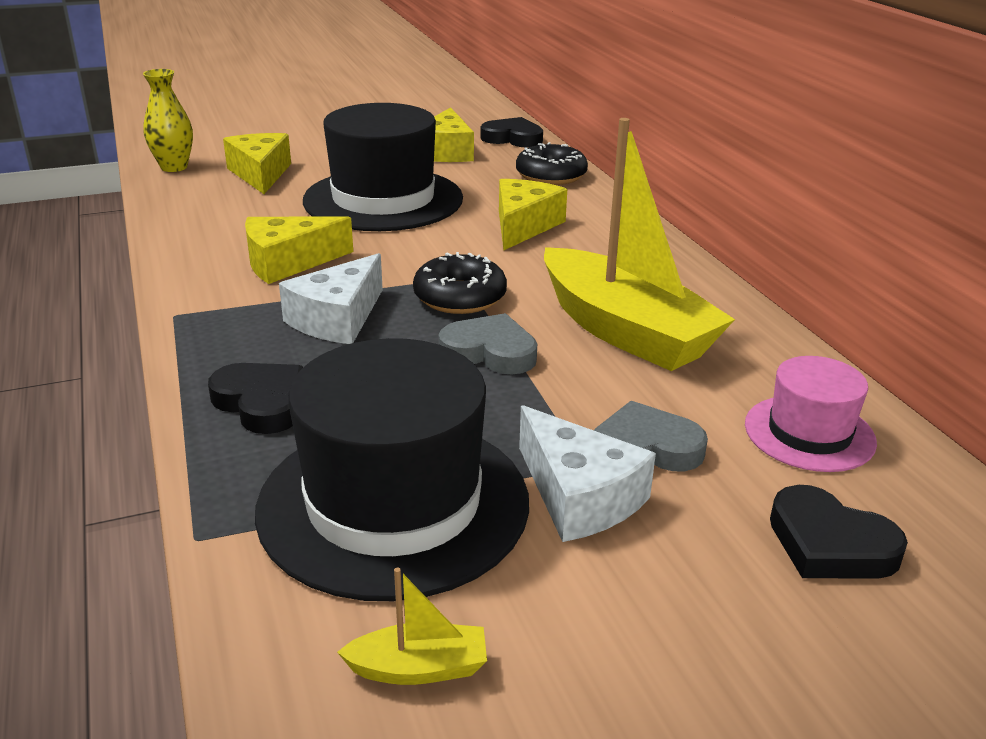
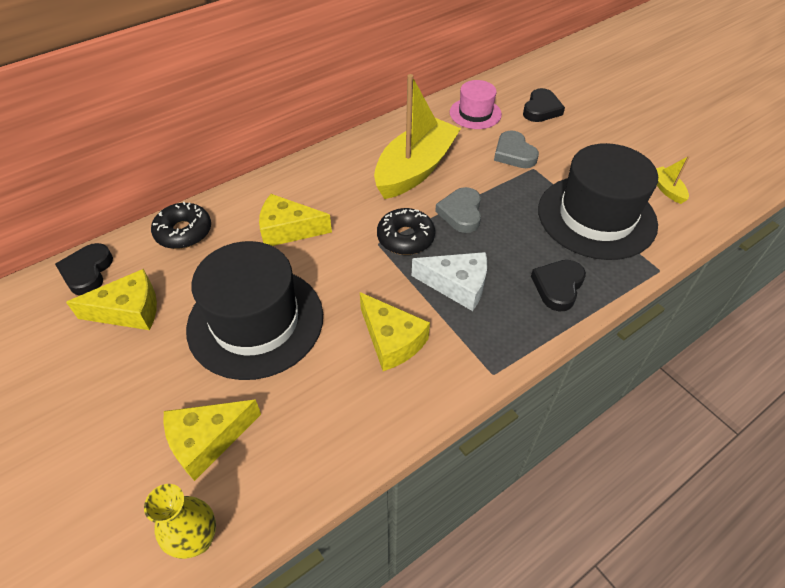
camera: 105 degrees left, 20 degrees up
(579, 496) = (555, 167): white cheese -> none

